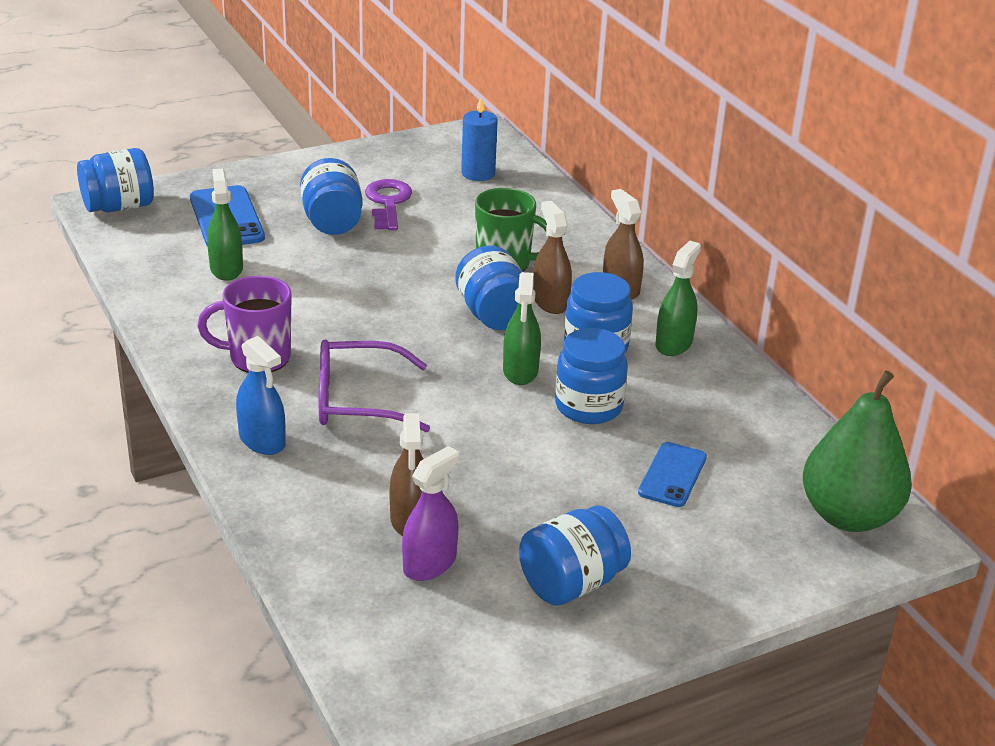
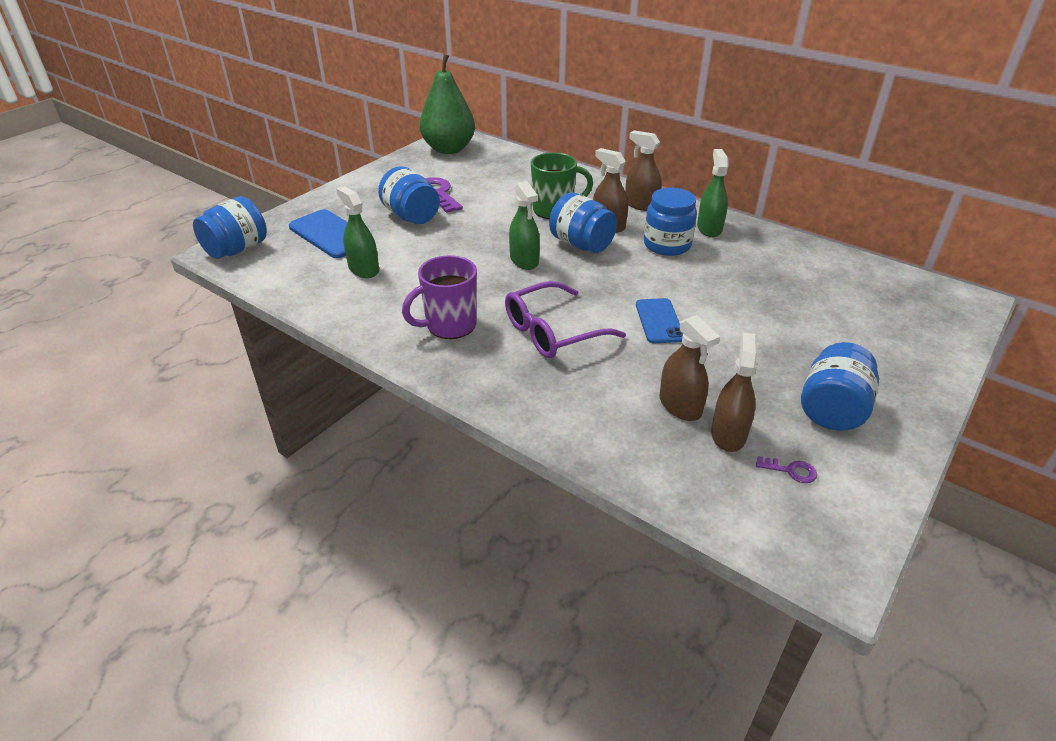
camera: 25 degrees left, 5 degrees up
(262, 440) = (514, 386): blue spray bottle -> none
(429, 563) = (728, 434): purple spray bottle -> brown spray bottle
(454, 619) = (791, 471): none -> purple key
(478, 173) = (478, 161): blue candle -> none
(520, 371) = (638, 275): green spray bottle -> green spray bottle (524, 260)
(588, 406) = (705, 284): blue jar -> none
(672, 475) = (803, 310): blue phone -> blue phone (659, 321)
(848, 516) = (925, 299): green pear -> green pear (449, 149)

